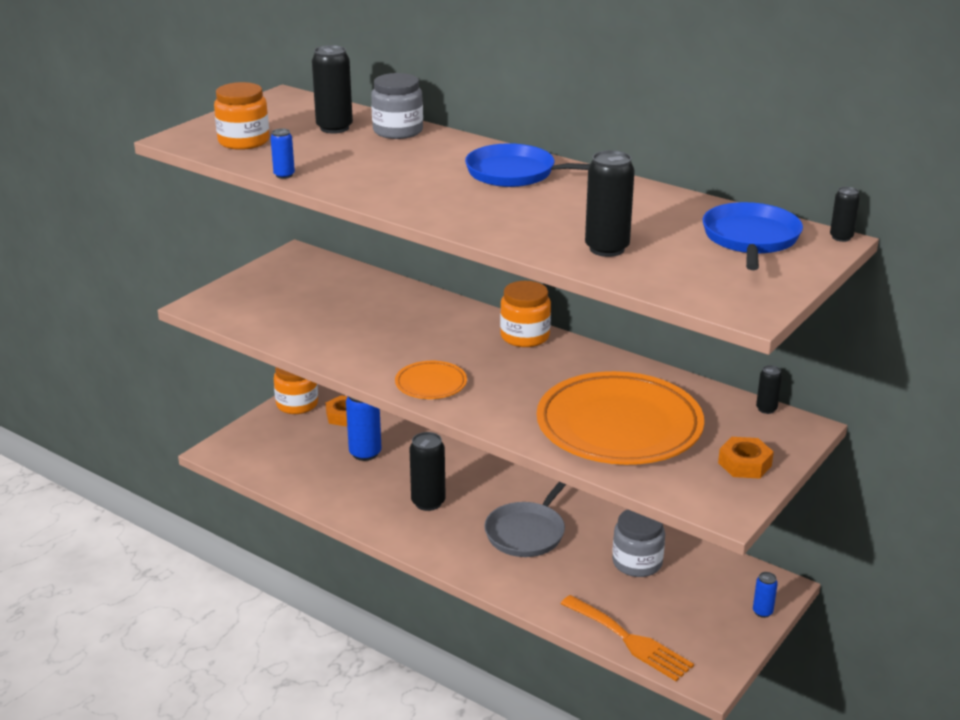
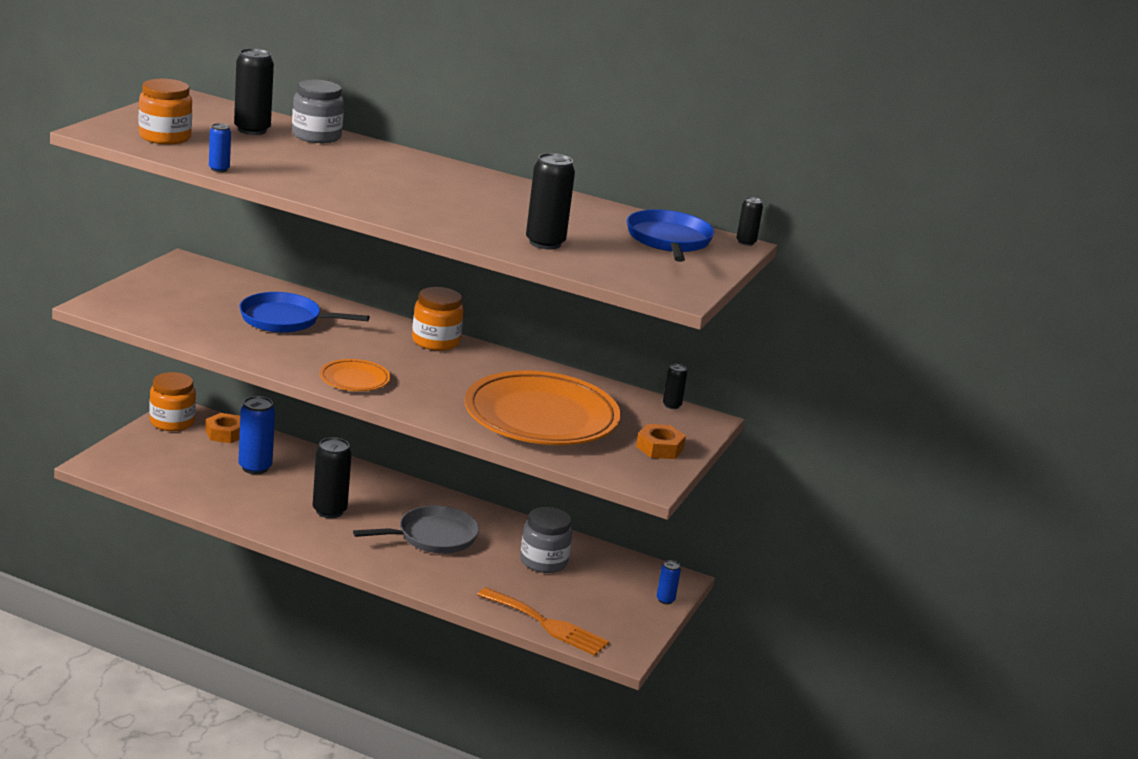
camera: 15 degrees left, 5 degrees down
(515, 173) = (442, 178): blue pan -> blue pan (284, 320)
(527, 532) = (433, 536): grey pan -> grey pan turned 135 degrees counterclockwise

